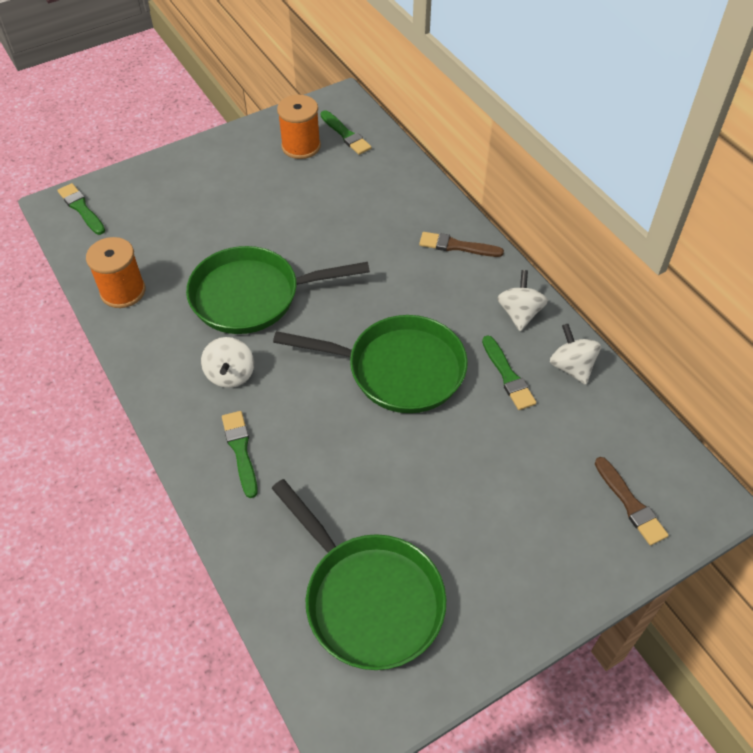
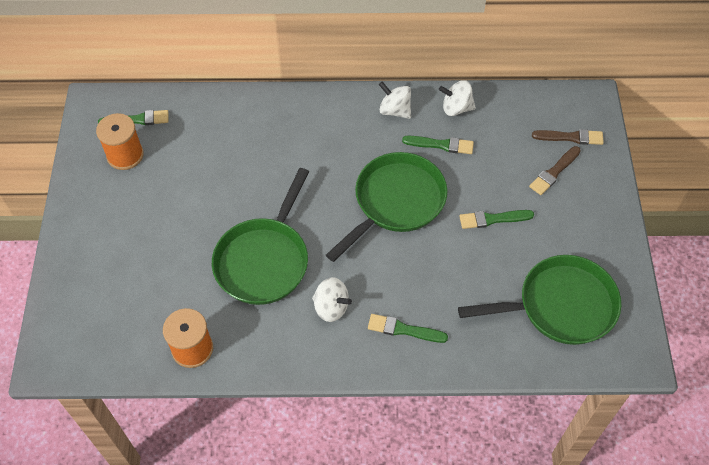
camera: 60 degrees left, 5 degrees up
(81, 208) = (67, 345): green brush -> green brush (493, 219)
(457, 246) = (309, 112): brown brush -> brown brush (554, 172)

